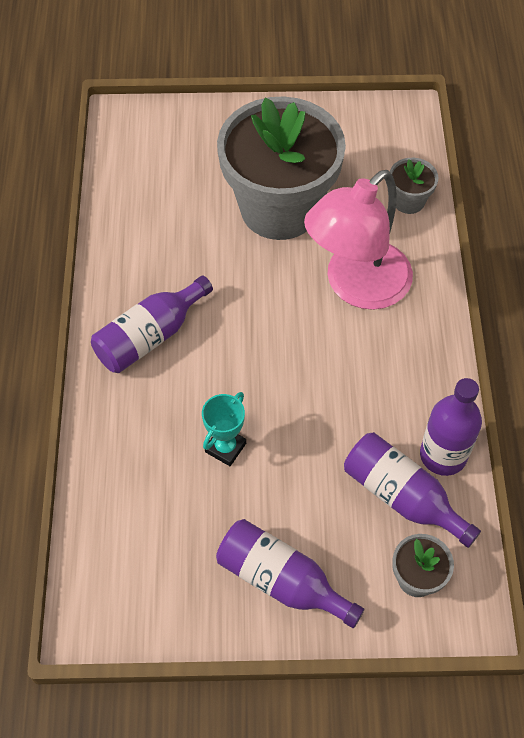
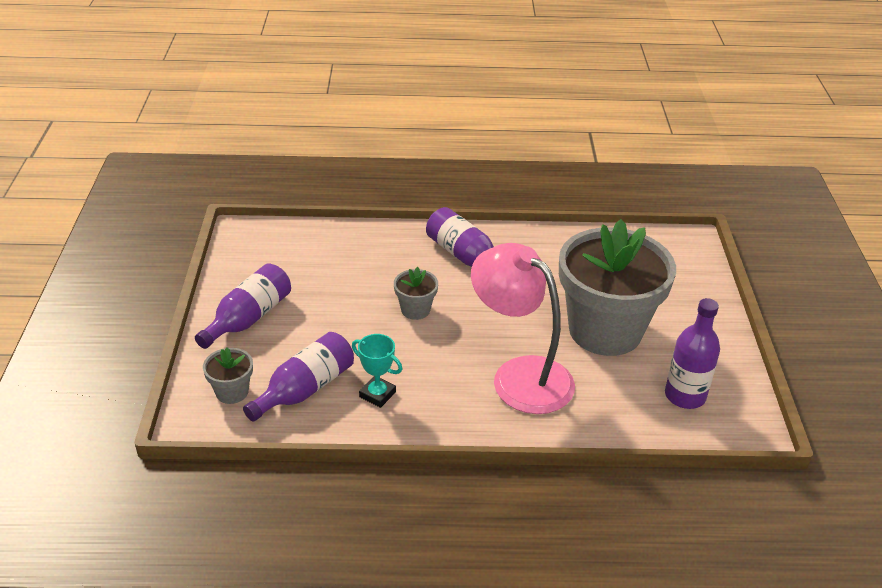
camera: 90 degrees right, 20 degrees down
(225, 447) = (363, 293): turquoise trophy -> turquoise trophy (377, 394)
(408, 201) = (628, 420): grey flower pot -> grey flower pot (415, 310)
(443, 455) = (340, 419): purple bottle -> purple bottle (685, 396)

